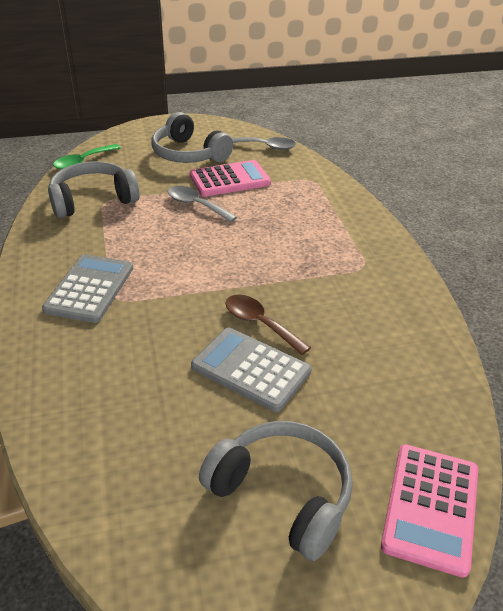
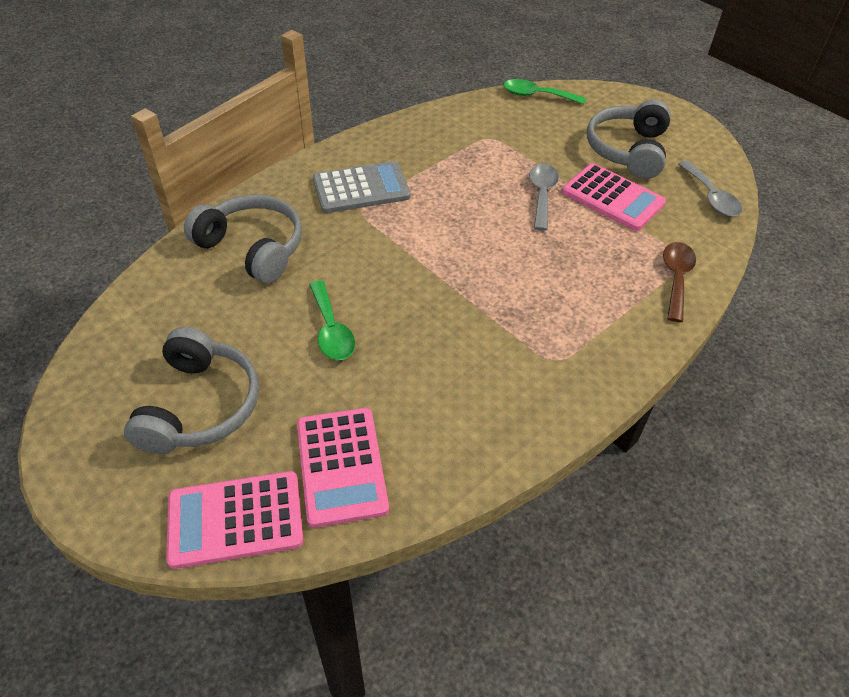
camera: 60 degrees right, 10 degrees up
(92, 200) = (484, 130): grey headphones -> grey headphones (253, 248)
(251, 369) = (331, 330): grey calculator -> green spoon
(259, 323) = (397, 312): brown spoon -> brown spoon (676, 278)
(404, 416) = (341, 466): none -> pink calculator

